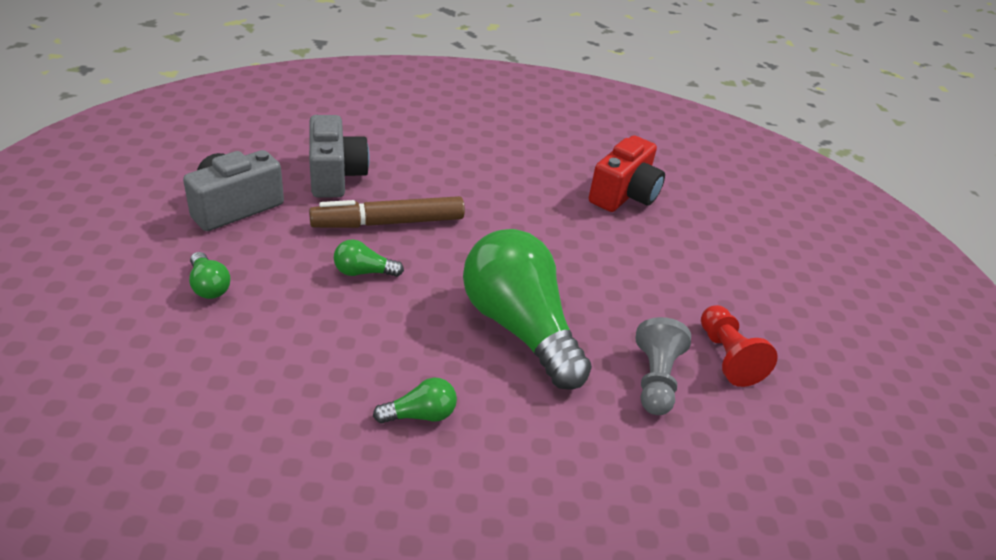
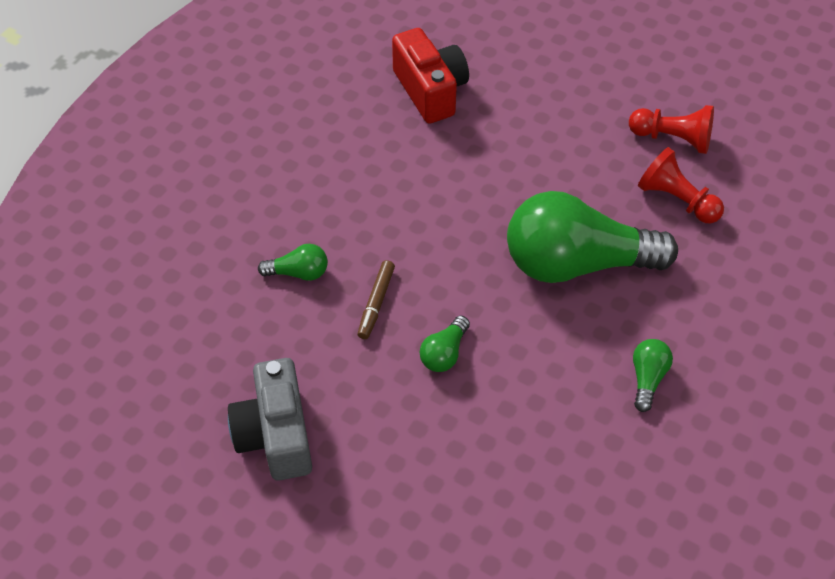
camera: 55 degrees left, 15 degrees up
(209, 286) = (403, 493): green light bulb -> green light bulb (298, 272)
(335, 175) = (265, 321): grey camera -> none
(389, 223) = (376, 303): brown marker -> brown marker, size x0.53
(655, 379) = (676, 199): grey pawn -> red pawn

